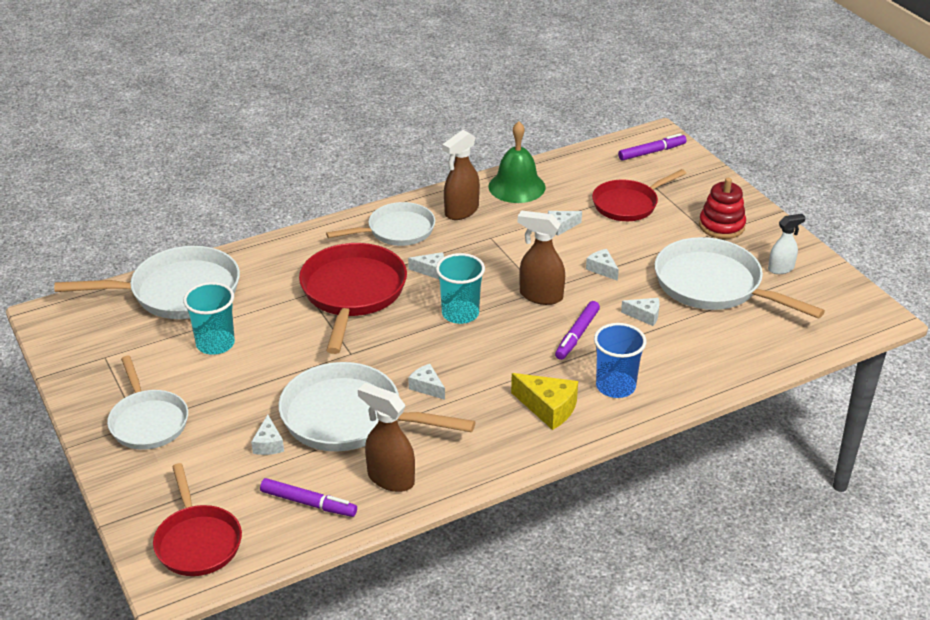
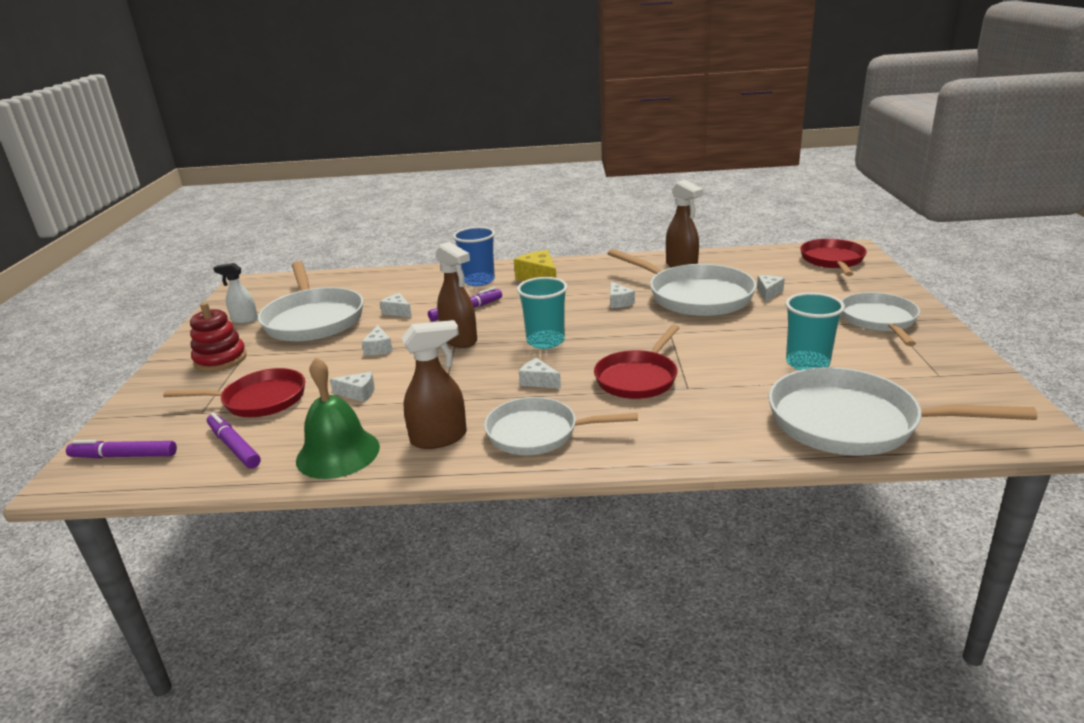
camera: 150 degrees left, 10 degrees down
(308, 503) = (746, 264): purple marker -> purple marker (234, 446)
(352, 293) = (638, 378): red pan -> red pan, size x0.66

